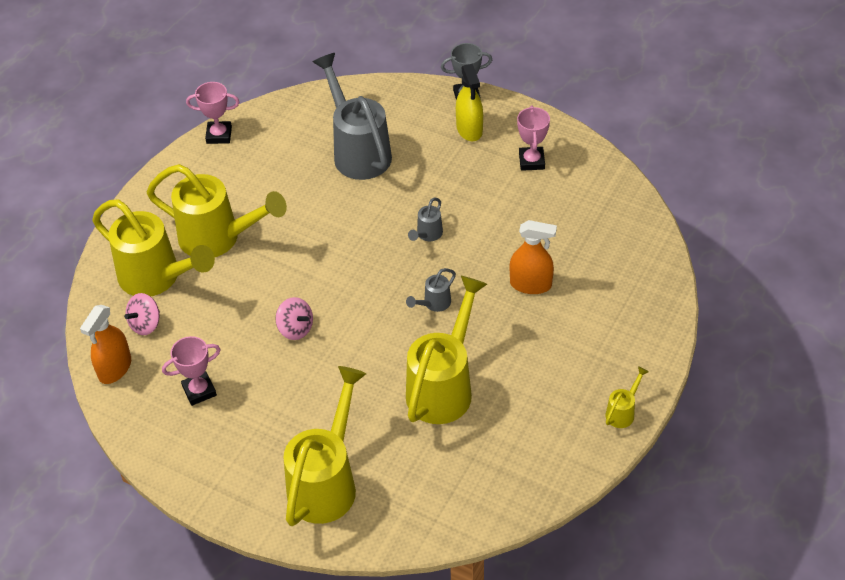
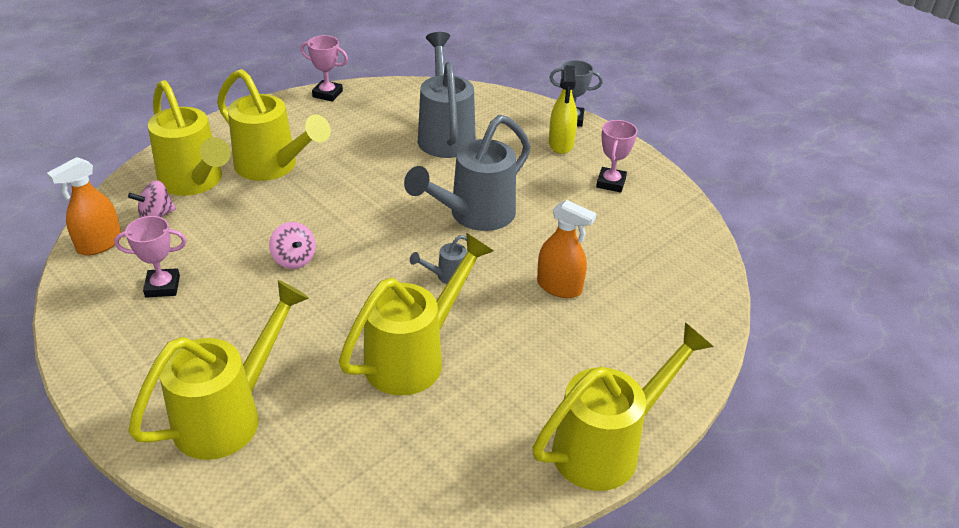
camera: 15 degrees right, 10 degrees down
(427, 235) = (473, 216): grey watering can -> grey watering can, size x2.34
(623, 412) = (608, 446): yellow watering can -> yellow watering can, size x2.34

